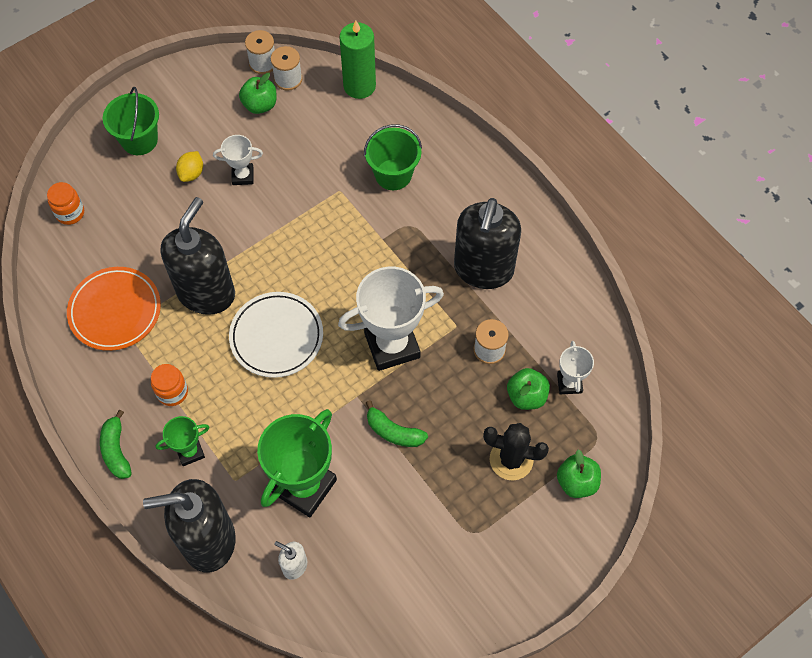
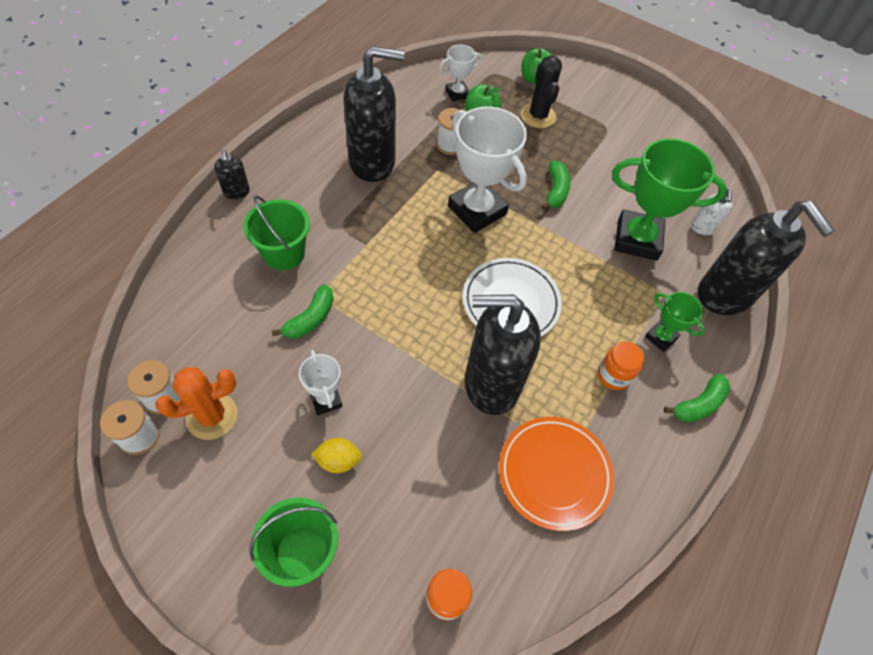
camera: 115 degrees left, 5 degrees down
(260, 105) = (212, 416): green apple -> orange cactus
(319, 180) = (310, 319): none -> green banana
(359, 86) = (163, 315): green candle -> none
(476, 151) = (236, 192): none -> black soap dispenser

